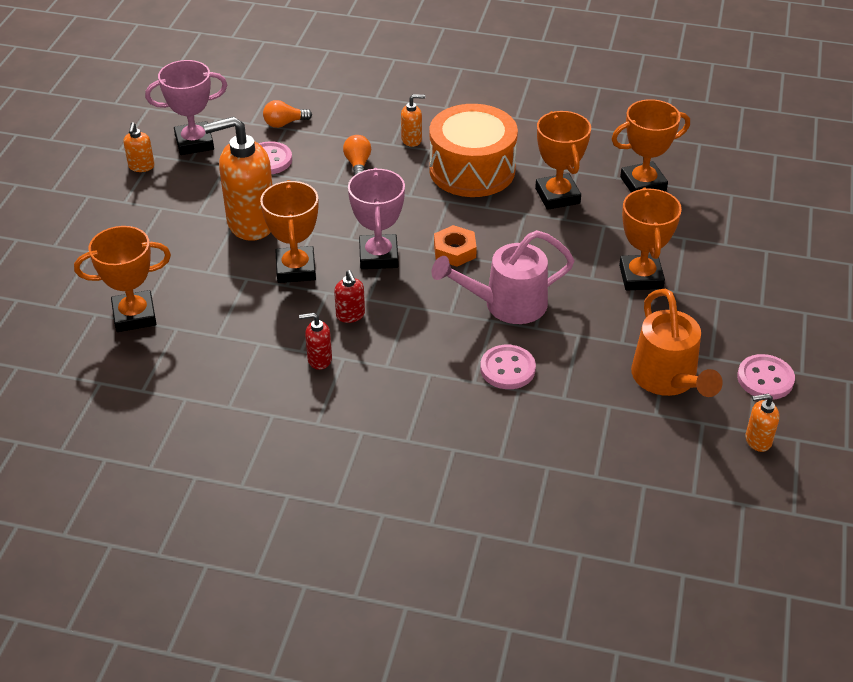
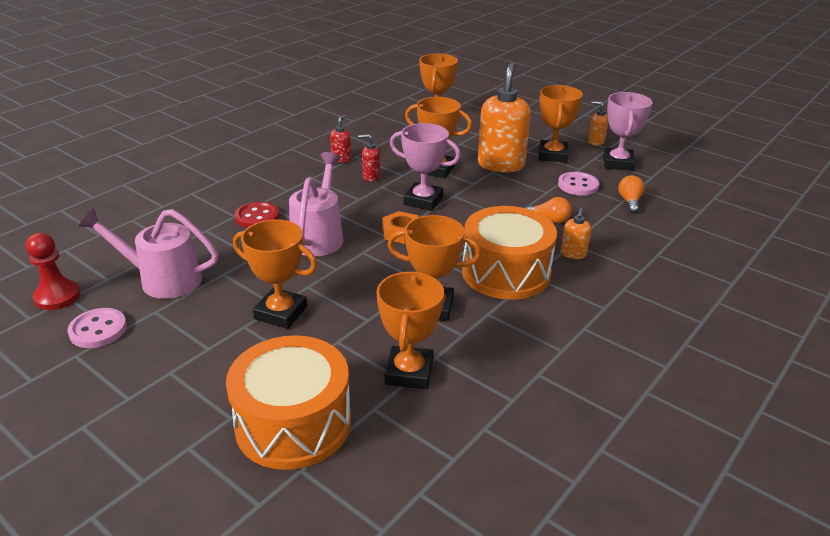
camera: 115 degrees right, 10 degrees down
(200, 191) = (552, 155): none -> orange trophy
(507, 369) = (257, 217): pink button -> red button
(668, 380) = (162, 279): orange watering can -> pink watering can
(741, 219) = (293, 423): none -> orange drum
(757, 440) = (57, 297): orange soap dispenser -> red pawn

